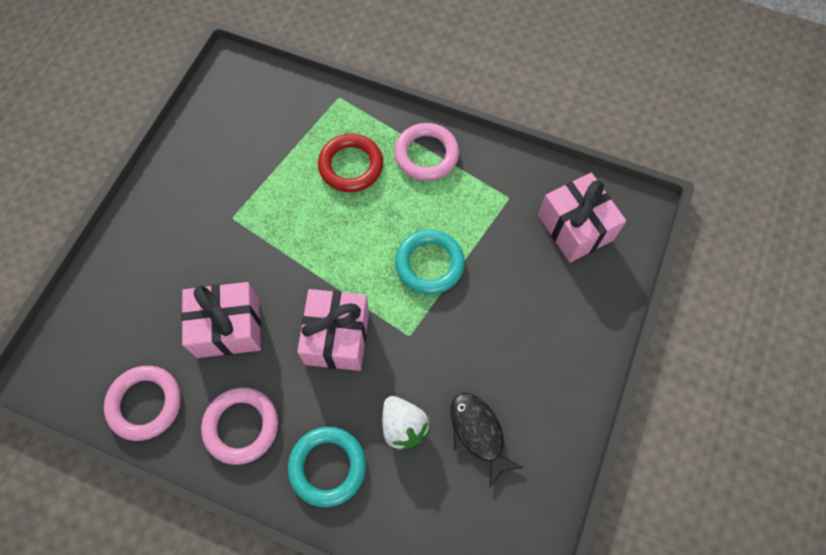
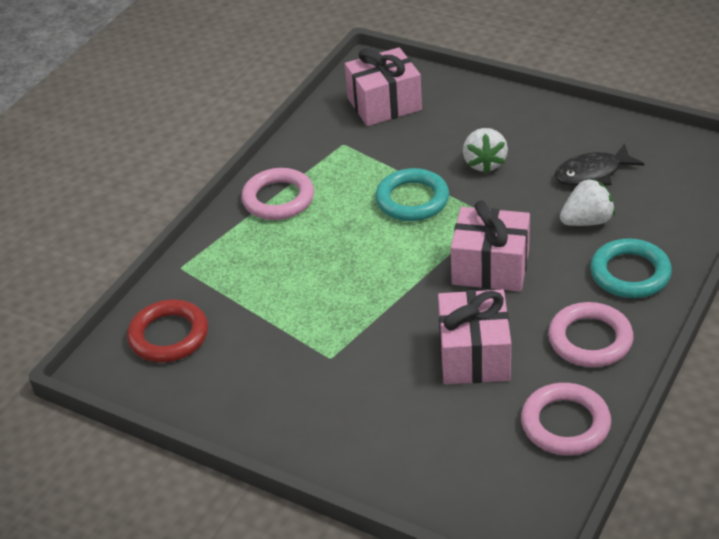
camera: 80 degrees left, 25 degrees down
(351, 166) = (279, 257): red ring -> red ring (169, 336)
(488, 326) = (484, 163): none -> white strawberry

